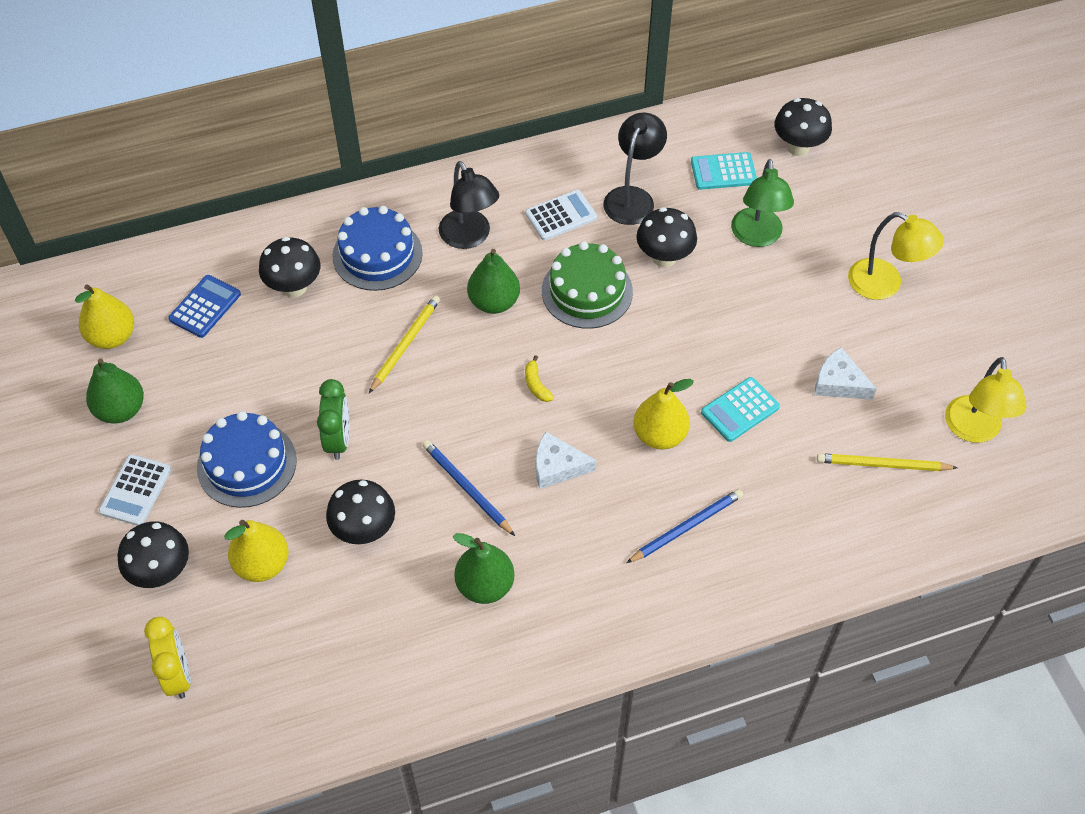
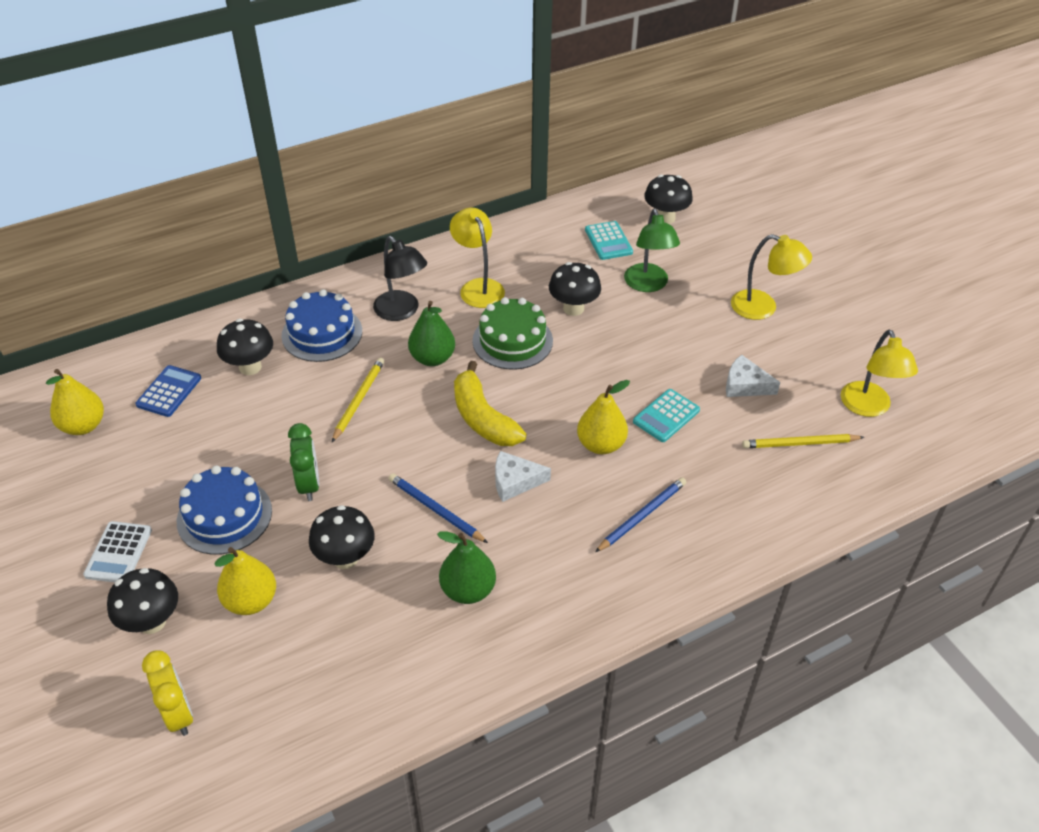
camera: 10 degrees left, 10 degrees down
(121, 410) = (97, 485): green pear -> none
(536, 385) = (483, 418): yellow banana -> yellow banana, size x2.37
(561, 216) = (478, 287): white calculator -> yellow lamp
(632, 197) = (536, 267): black lamp -> none
(723, 171) = (608, 241): turquoise calculator -> turquoise calculator turned 90 degrees counterclockwise

